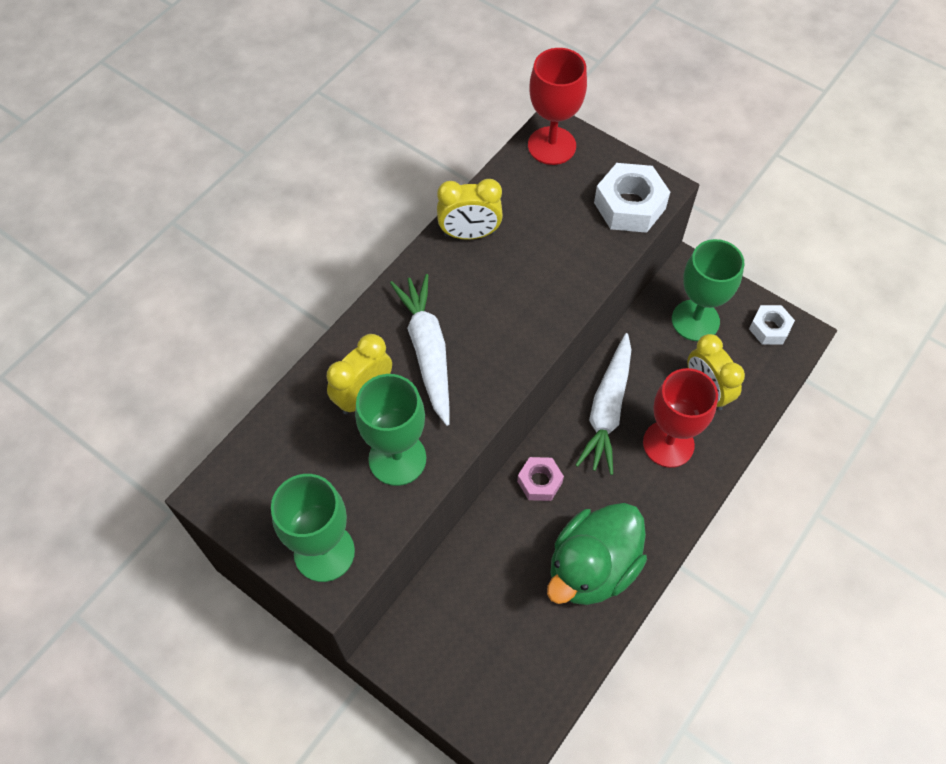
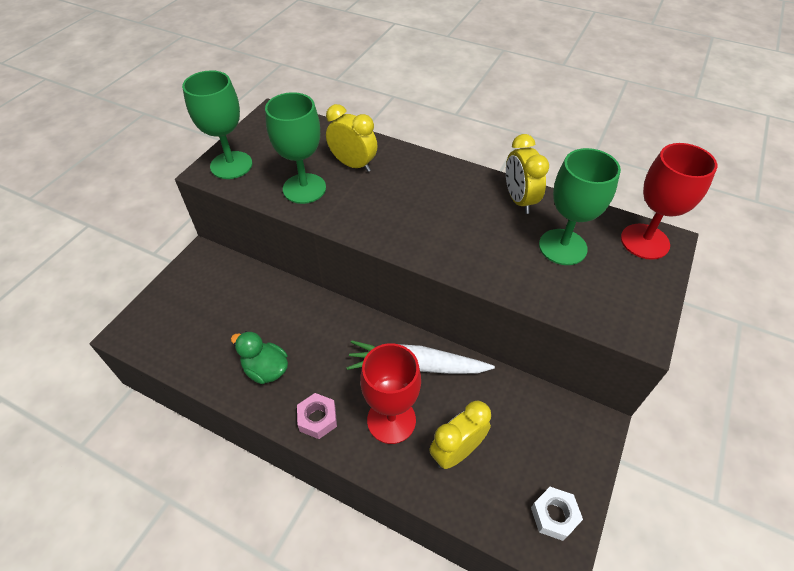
camera: 80 degrees right, 10 degrees down
(427, 351) = (398, 191): white carrot -> none
(539, 482) = (339, 324): pink nut -> pink nut (317, 419)
(592, 568) = (266, 369): green duck -> green duck, size x0.58
(629, 206) = (604, 308): white nut -> none
(695, 320) = (537, 435): green goblet -> green goblet (562, 247)

